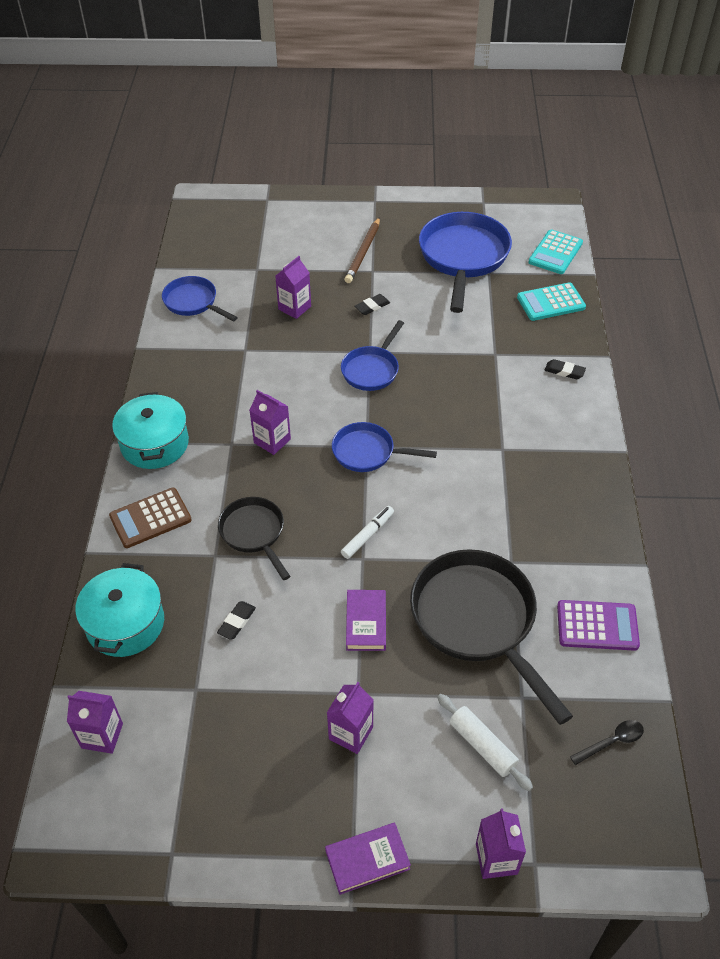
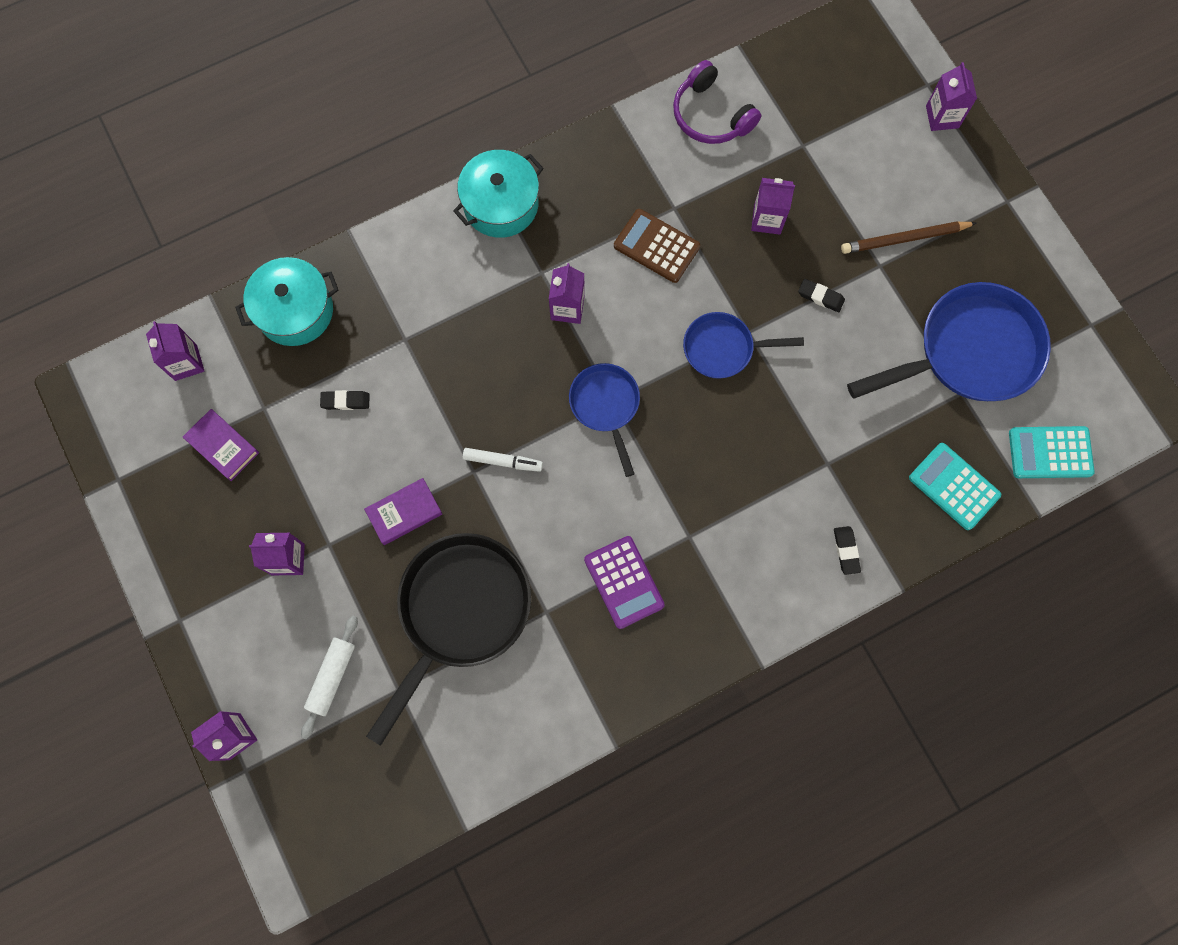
camera: 60 degrees right, 25 degrees up
(150, 518) = (413, 258): brown calculator -> brown calculator (656, 246)
(193, 302) = (710, 115): blue pan -> purple headphones
(254, 533) = (448, 358): black pan -> none
(294, 203) = (942, 117): none -> purple carton
(367, 860) = (184, 632): purple book -> purple book (223, 446)
(597, 626) = (514, 727): purple calculator -> purple calculator (624, 582)
(612, 742) = (394, 790): black spoon -> none

